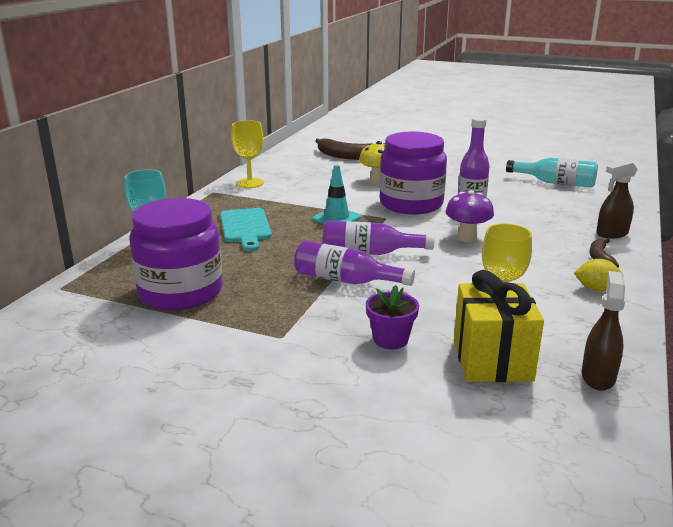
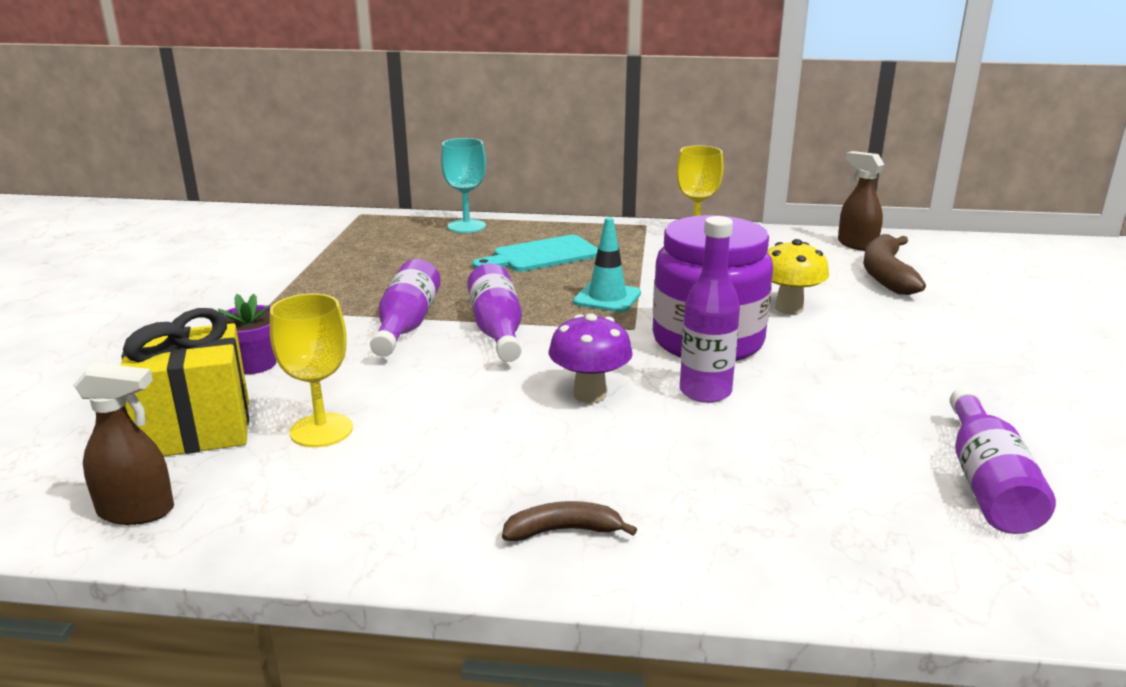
camera: 75 degrees right, 0 degrees up
(180, 292) = (359, 255): purple jar -> none
(556, 183) = (987, 483): turquoise bottle -> purple bottle
(596, 289) = (424, 520): yellow lemon -> none
(611, 234) = (709, 553): brown spray bottle -> brown spray bottle (856, 245)

